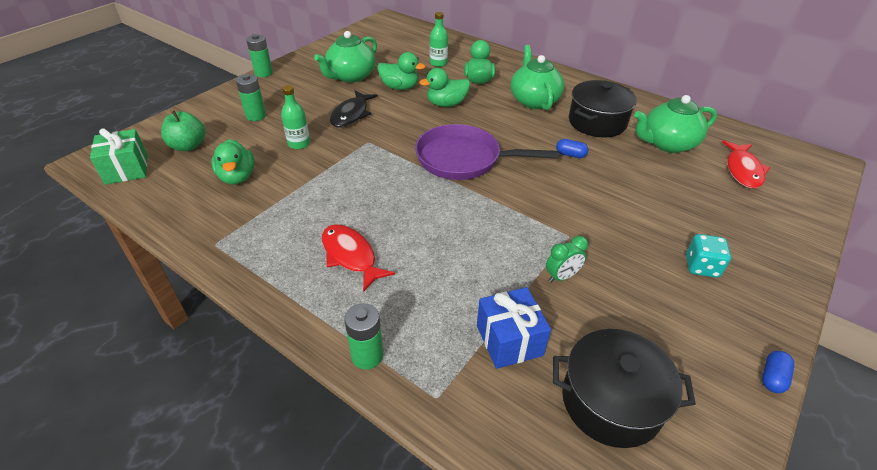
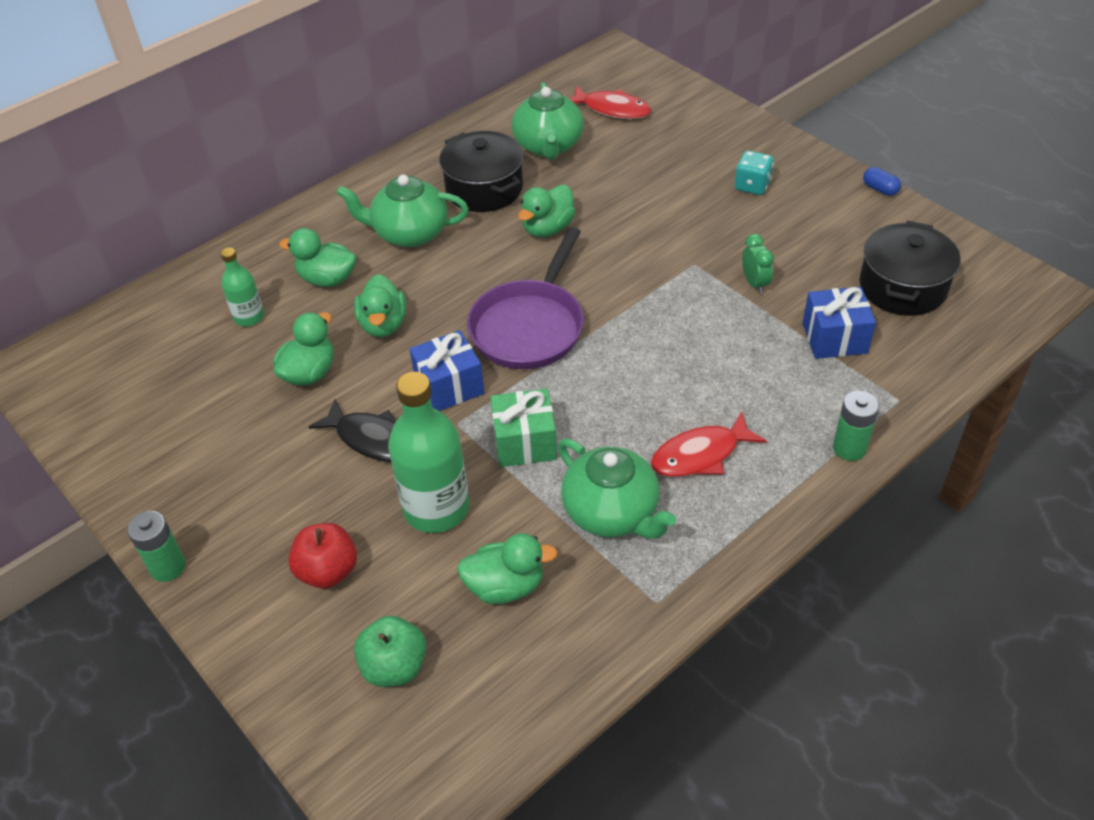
camera: 75 degrees left, 5 degrees up
(126, 169) = (441, 755): green gift -> green gift (525, 442)
(256, 116) = (328, 571): green battery -> red apple
(299, 144) = (436, 508): green bottle -> green bottle, size x1.86
(351, 76) = (242, 434): green teapot -> green teapot (612, 512)
(399, 134) = (449, 386): none -> blue gift
(570, 155) = (547, 228): blue capsule -> green duck

